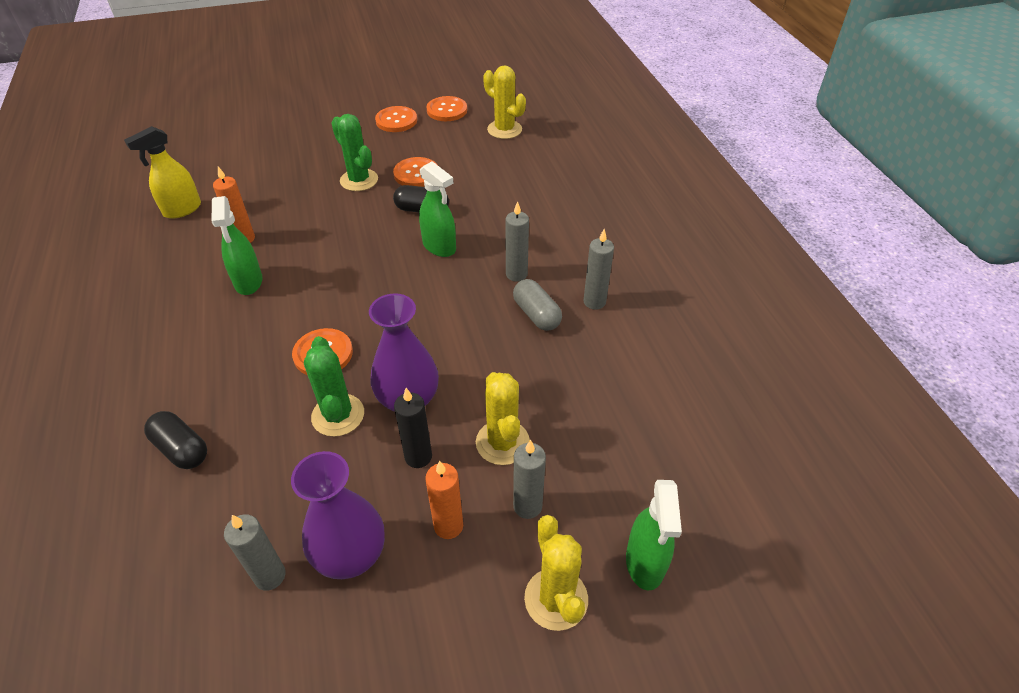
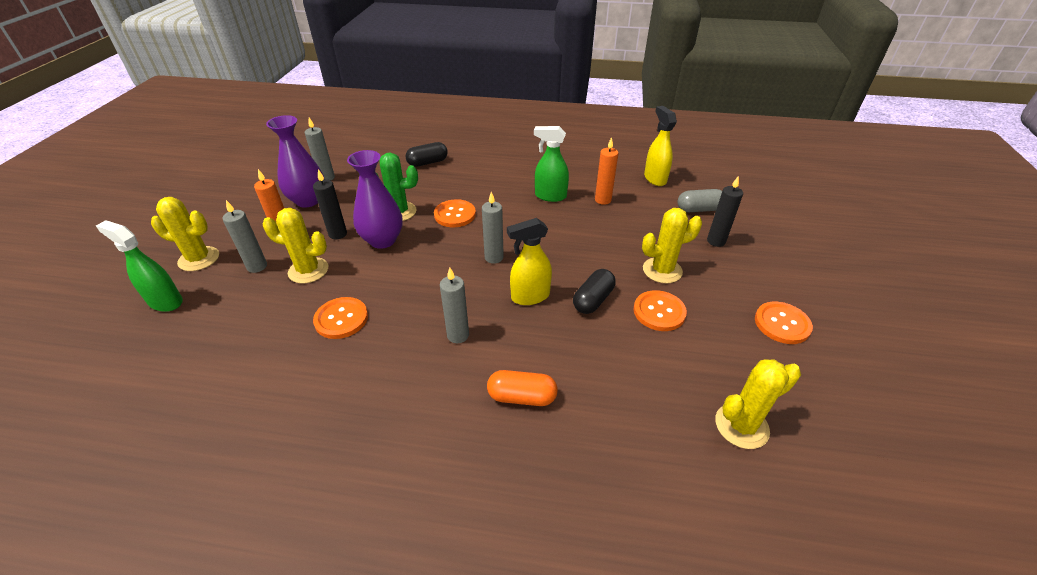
camera: 115 degrees right, 5 degrees down
(298, 157) = (716, 241): none -> black candle
(359, 180) = (662, 270): green cactus -> yellow cactus
(439, 247) = (530, 296): green spray bottle -> yellow spray bottle
(447, 110) = (805, 379): orange button -> orange button (341, 319)
(536, 314) = (399, 330): grey capsule -> grey capsule (699, 209)
(552, 220) = (522, 397): none -> orange capsule
(594, 302) = (380, 378): grey candle -> grey candle (494, 257)

